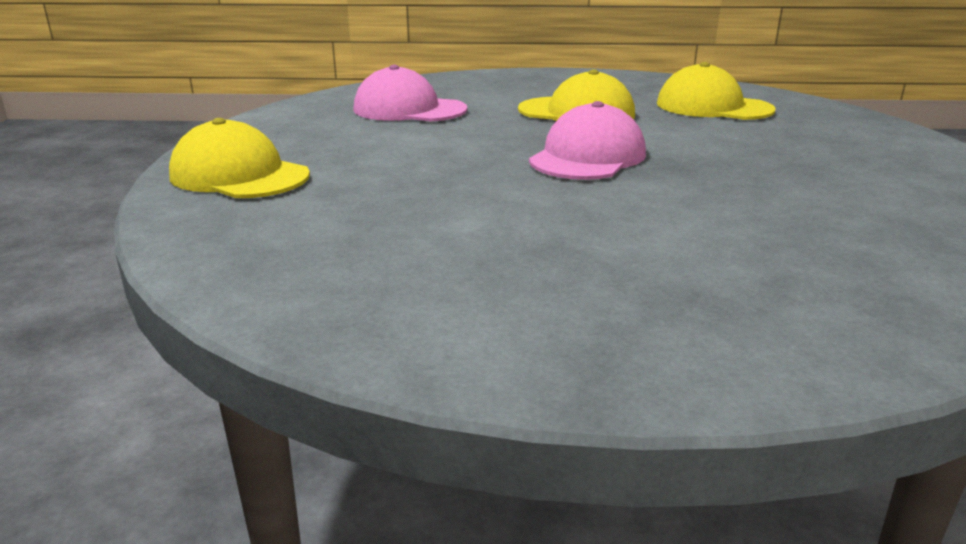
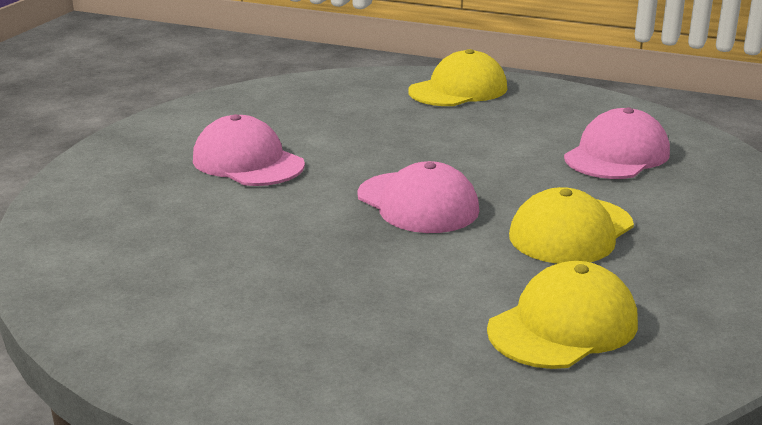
camera: 110 degrees right, 0 degrees up
(579, 249) = (248, 162): none -> pink cap

